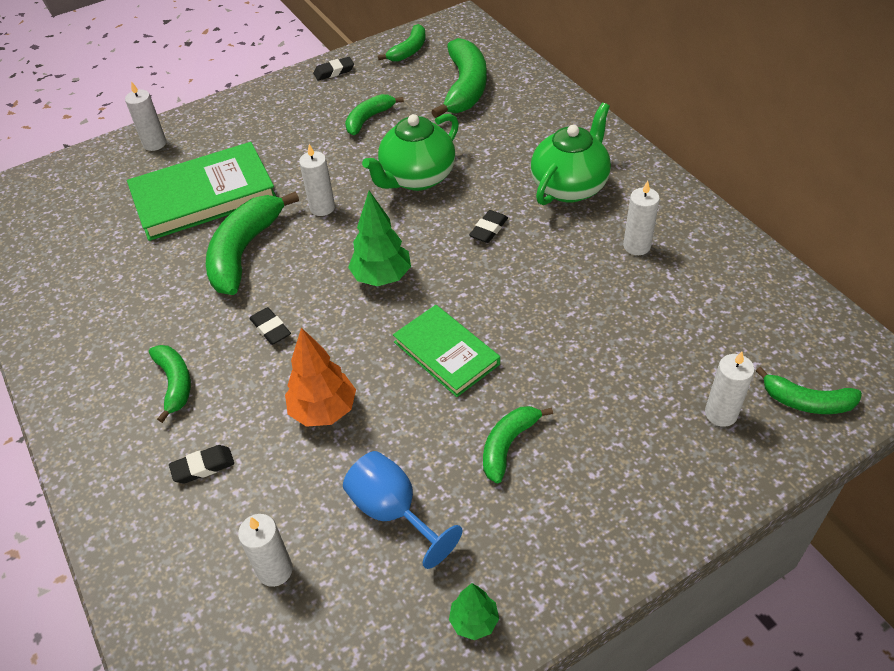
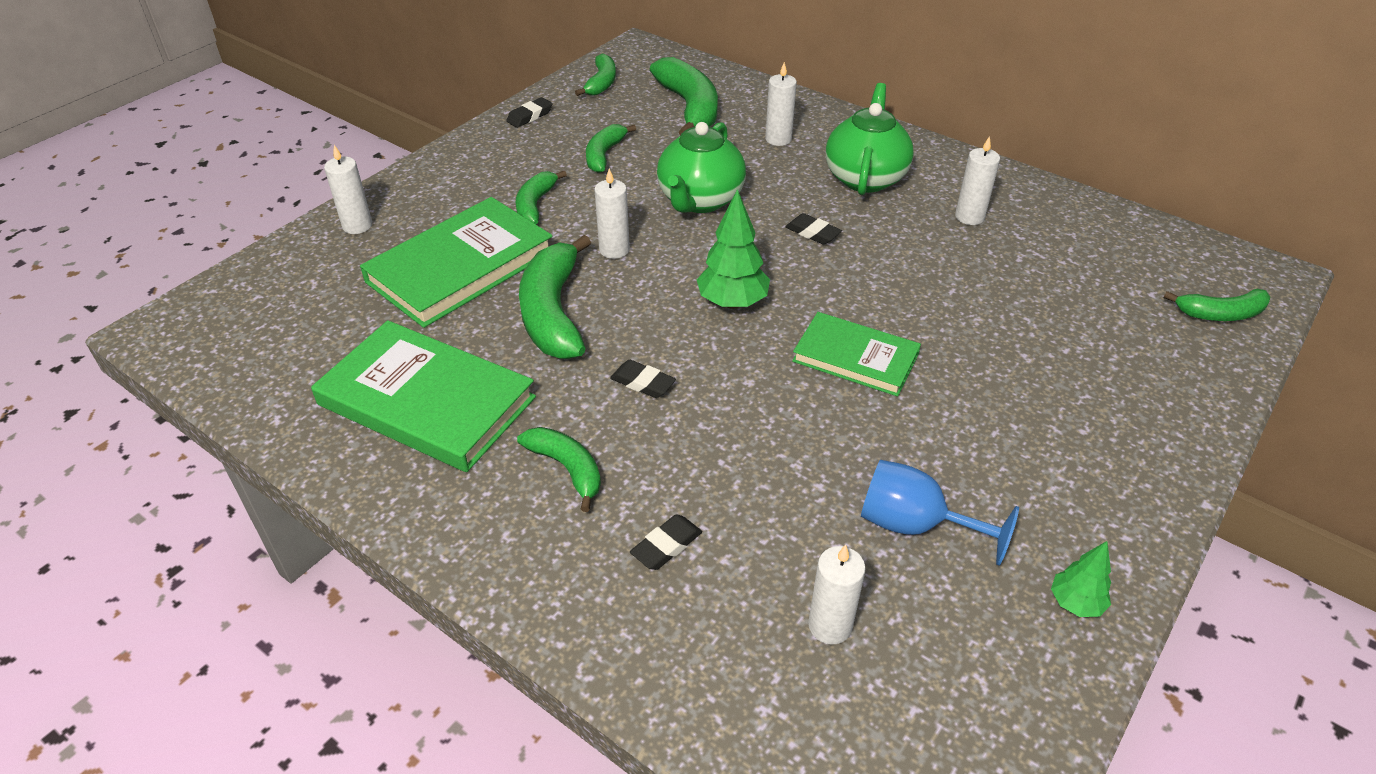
camera: 25 degrees left, 5 degrees down
(115, 301) = (426, 401): none -> green book
(324, 411) = (765, 448): orange tree -> none
(488, 229) = (813, 233): black eraser -> black eraser turned 60 degrees counterclockwise
(508, 445) = (983, 427): green banana -> green banana (535, 205)
(721, 413) = (1156, 343): white candle -> white candle (778, 139)

